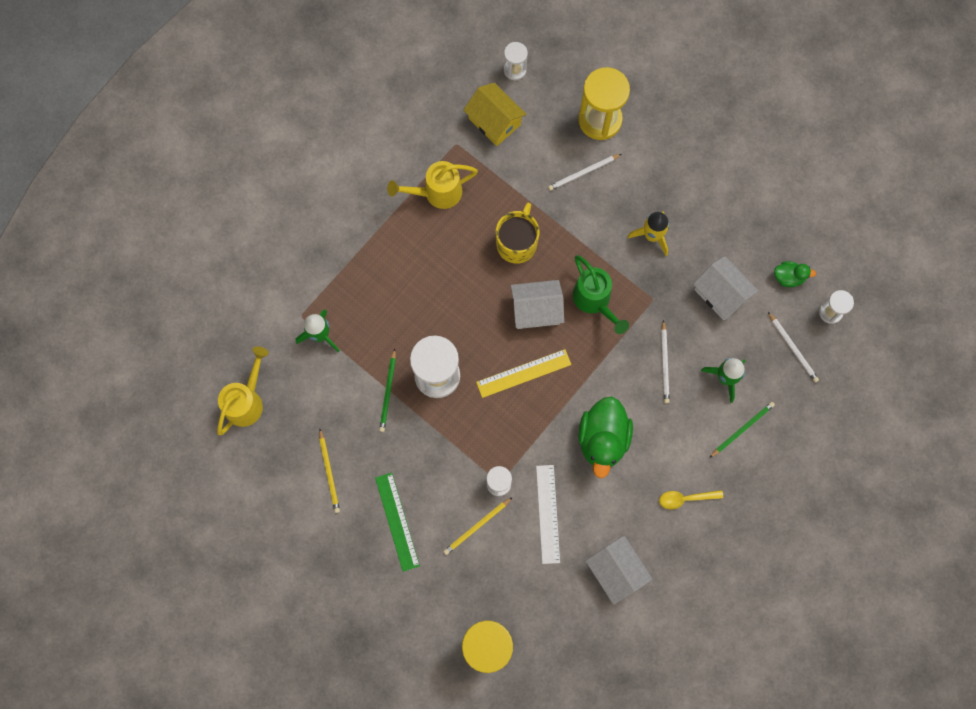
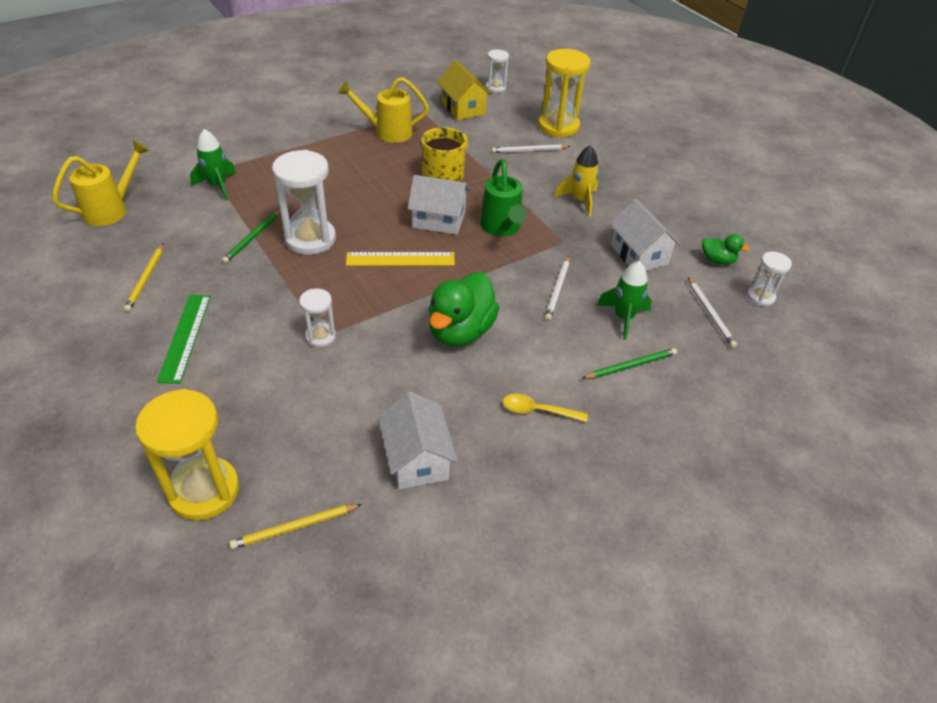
camera: 15 degrees right, 30 degrees down
(477, 527) = (271, 367): yellow pencil -> yellow pencil (294, 527)
(547, 514) = (361, 378): white ruler -> none

